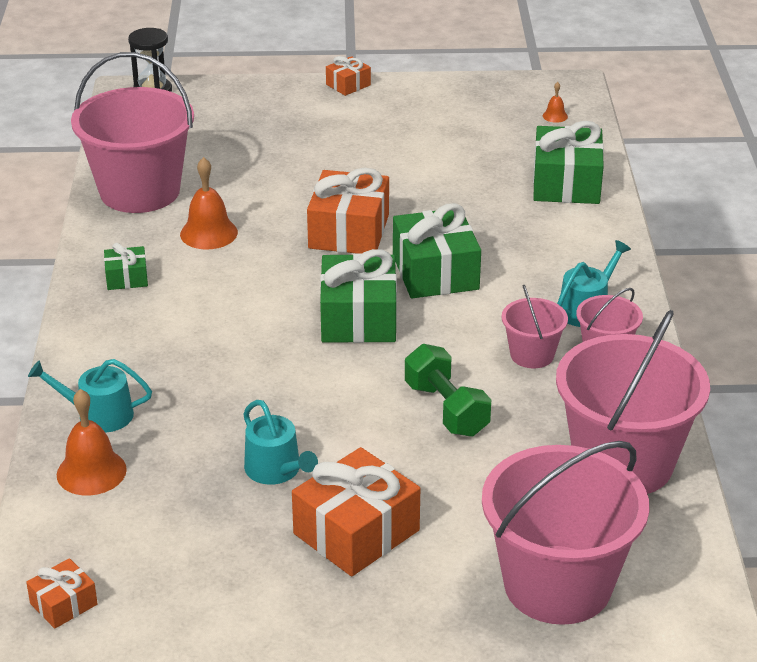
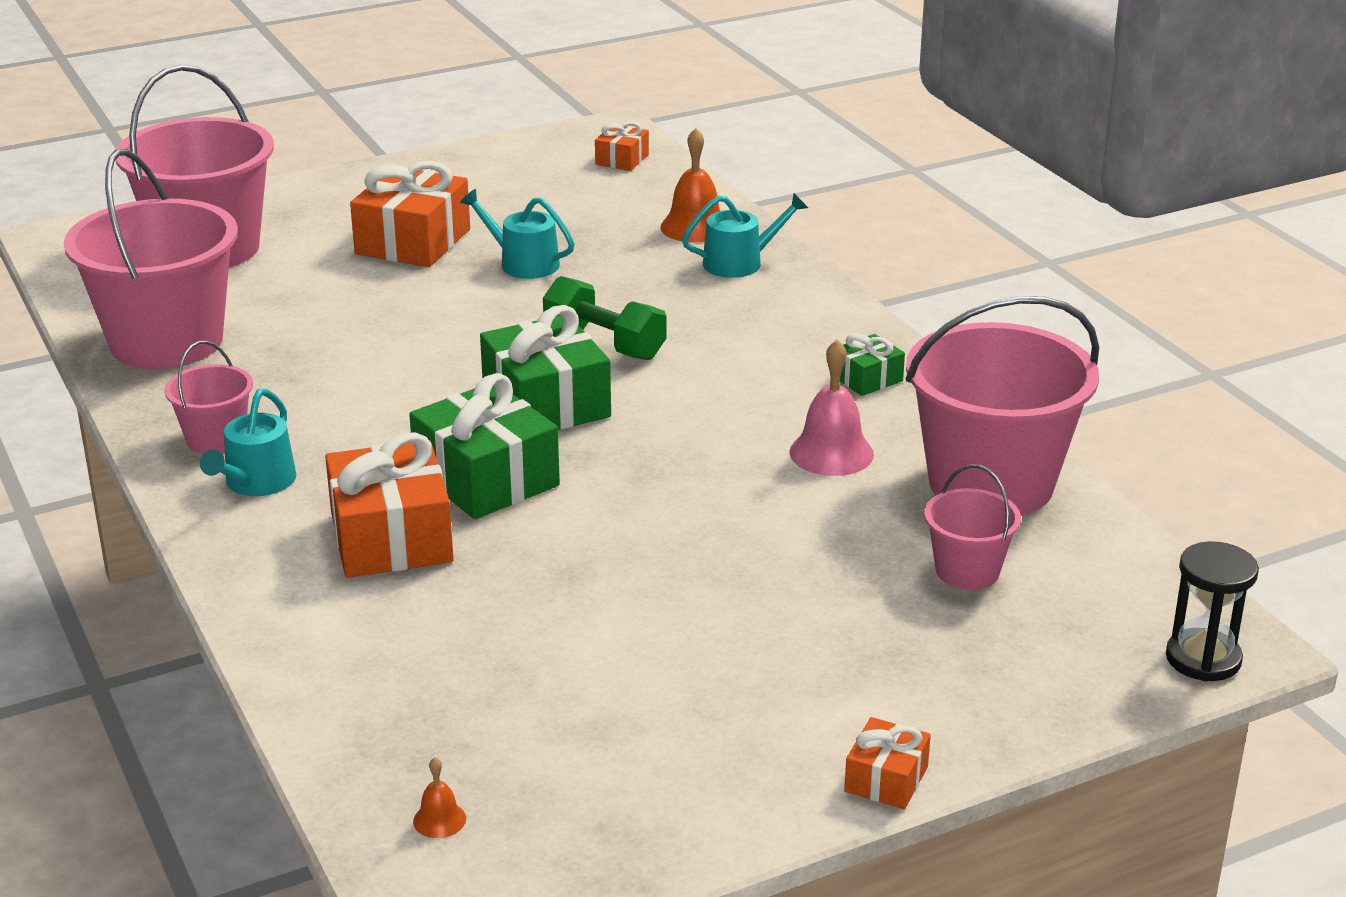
camera: 155 degrees right, 5 degrees down
(208, 233) = (831, 453): orange bell -> pink bell
(349, 231) = (646, 502): orange gift -> orange gift (391, 538)
(446, 409) = (382, 343): green dumbbell -> green dumbbell (604, 344)
(532, 355) = (308, 415): pink bucket -> pink bucket (967, 571)
(566, 183) = (357, 670): green gift -> none

